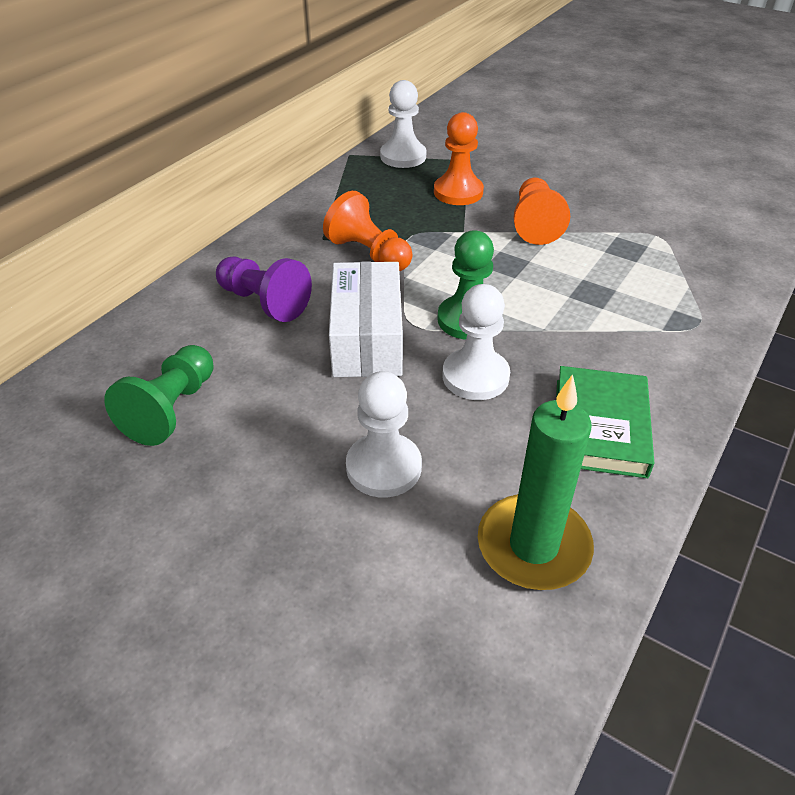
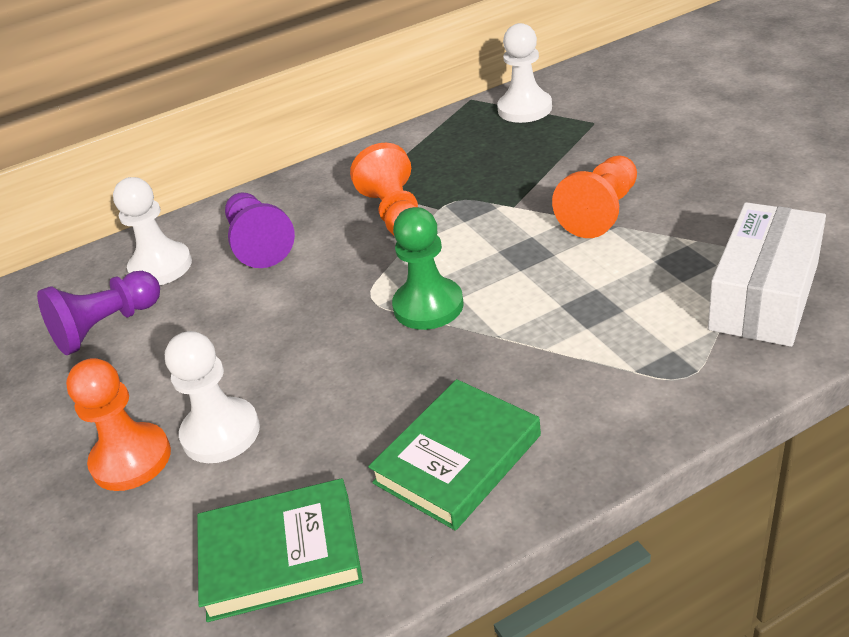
camera: 35 degrees right, 5 degrees down
(172, 409) = (106, 327): green pawn -> purple pawn
(367, 338) = (316, 302): white box -> white box (764, 296)
(458, 192) = (547, 160): orange pawn -> orange pawn (131, 459)
(475, 376) = (381, 368): white pawn -> white pawn (161, 267)
(533, 546) = (280, 555): green candle -> green book

